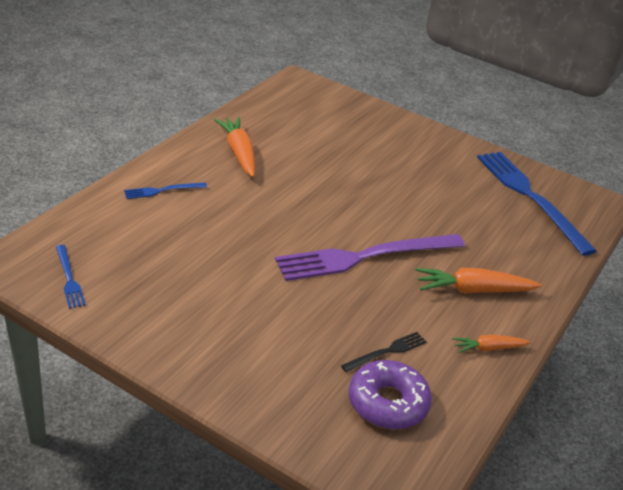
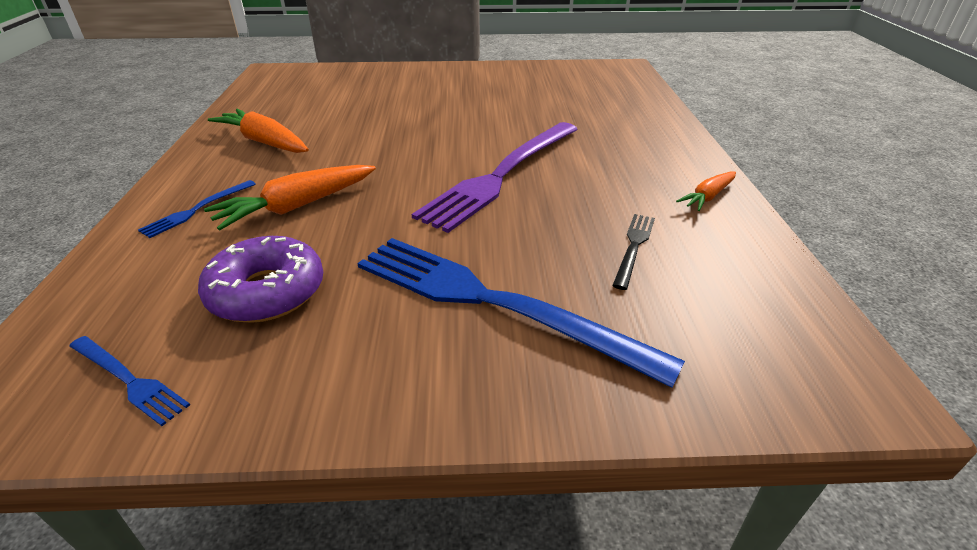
camera: 30 degrees left, 0 degrees up
(387, 403) = (704, 297): purple donut -> purple donut (267, 292)
(473, 290) = (628, 159): orange carrot -> orange carrot (297, 206)
(530, 197) = (574, 81): blue fork -> blue fork (493, 303)

